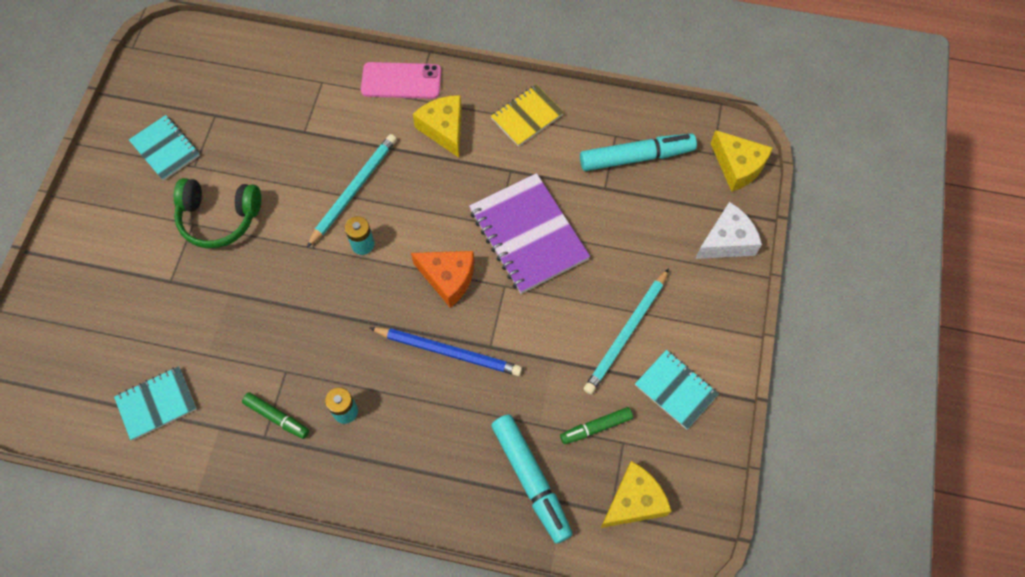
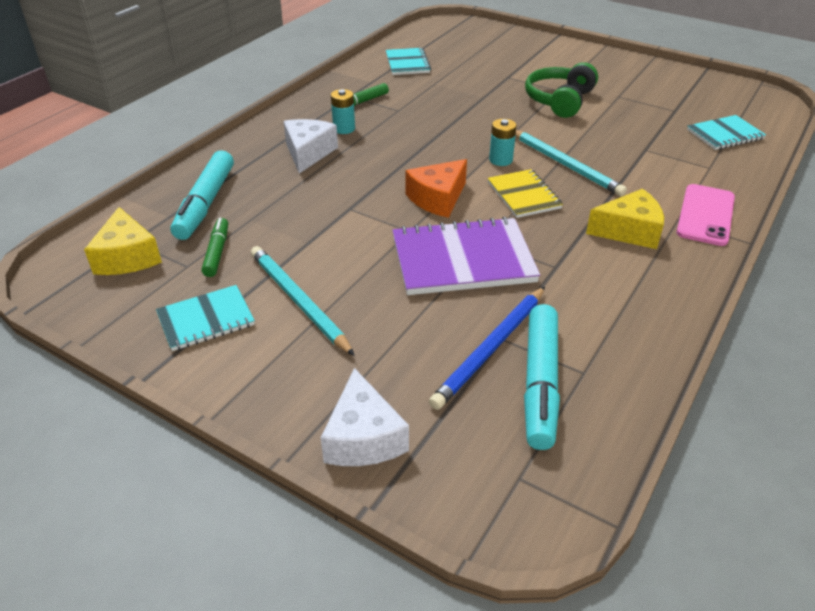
camera: 110 degrees right, 25 degrees down
(165, 149) = (641, 87): turquoise notebook -> turquoise notebook (725, 135)
(407, 426) = (308, 153): none -> white cheese
(448, 352) = (360, 184): blue pencil -> blue pencil (491, 349)
(527, 116) = (634, 297): yellow notebook -> yellow notebook (524, 195)
(531, 479) = (206, 203): turquoise marker -> turquoise marker turned 75 degrees counterclockwise
(737, 166) = (484, 501): yellow cheese -> none

